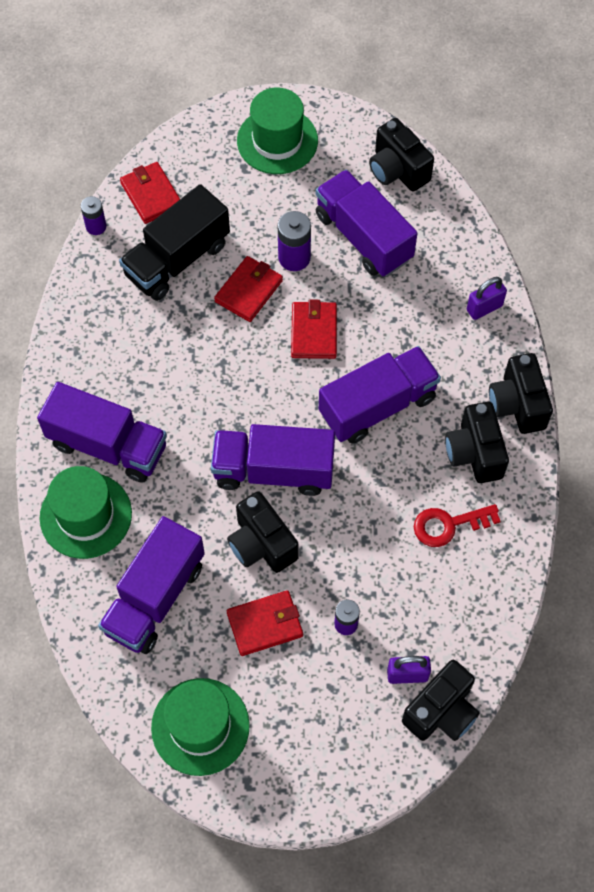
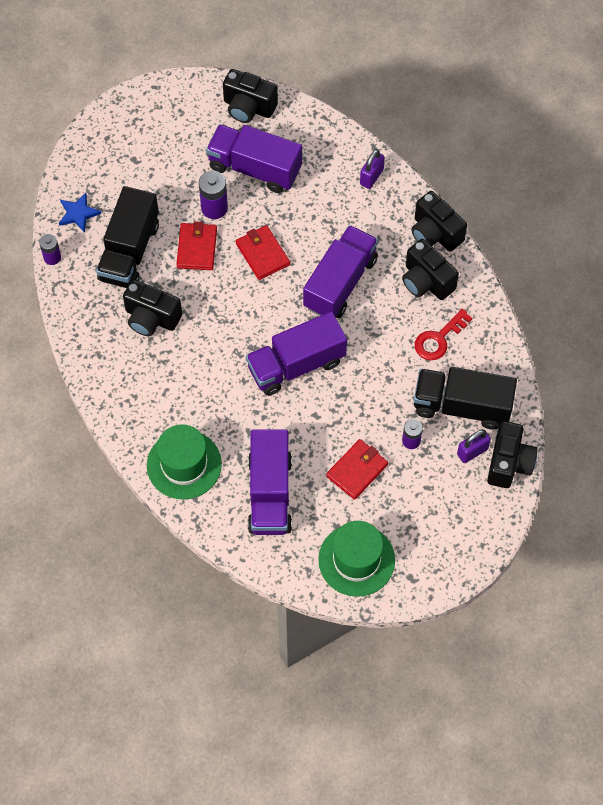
camera: 30 degrees left, 0 degrees up
(108, 445) = (167, 408): purple truck -> none
(151, 195) = (78, 213): red wallet -> blue star
(261, 544) = (320, 419): black camera -> black camera (151, 318)
(277, 141) = (146, 128): green hat -> none
(428, 615) = (462, 406): none -> black truck

